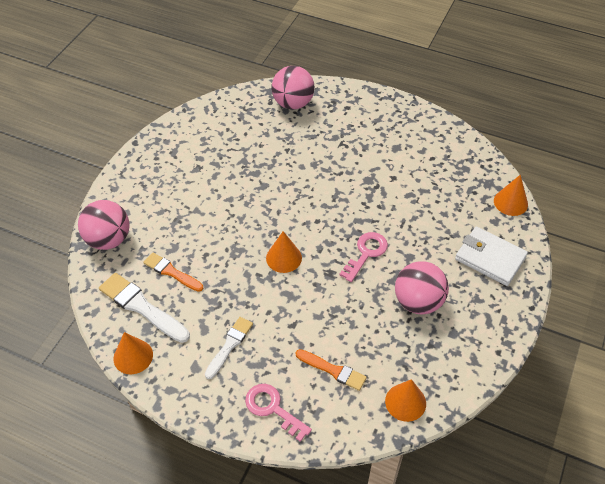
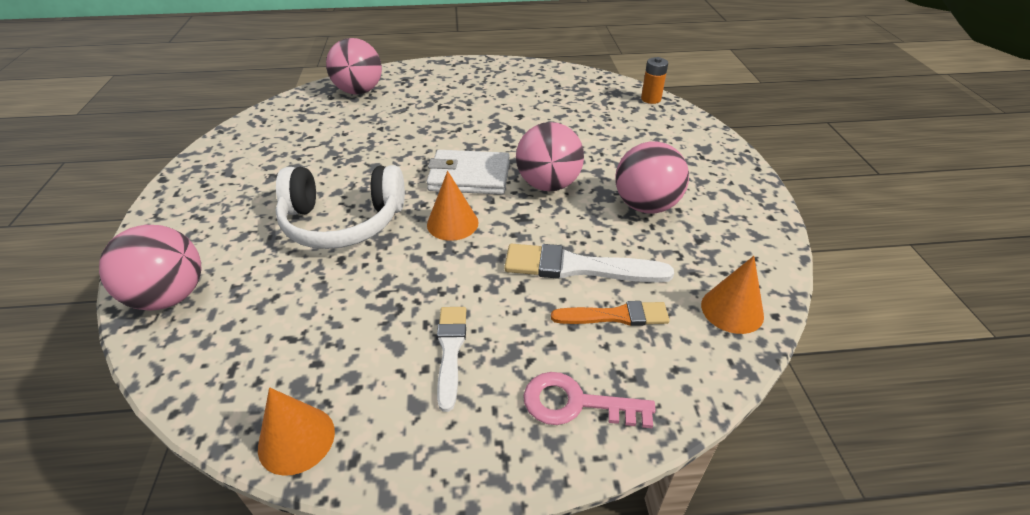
camera: 30 degrees left, 10 degrees down
(141, 307) = (274, 361): white brush -> white brush (578, 267)
(171, 272) = (299, 297): orange brush -> none
(220, 226) = (343, 222): none -> white headphones
(366, 253) = (548, 185): pink key -> pink ball
(490, 258) = (677, 144): white wallet -> white wallet (469, 176)
(510, 202) = (651, 99): orange cone -> orange battery

